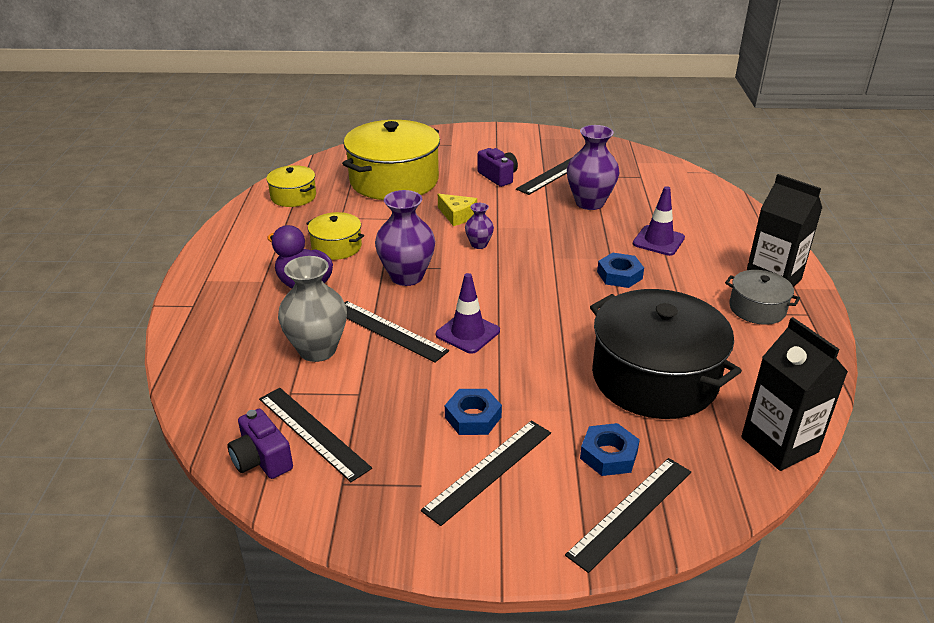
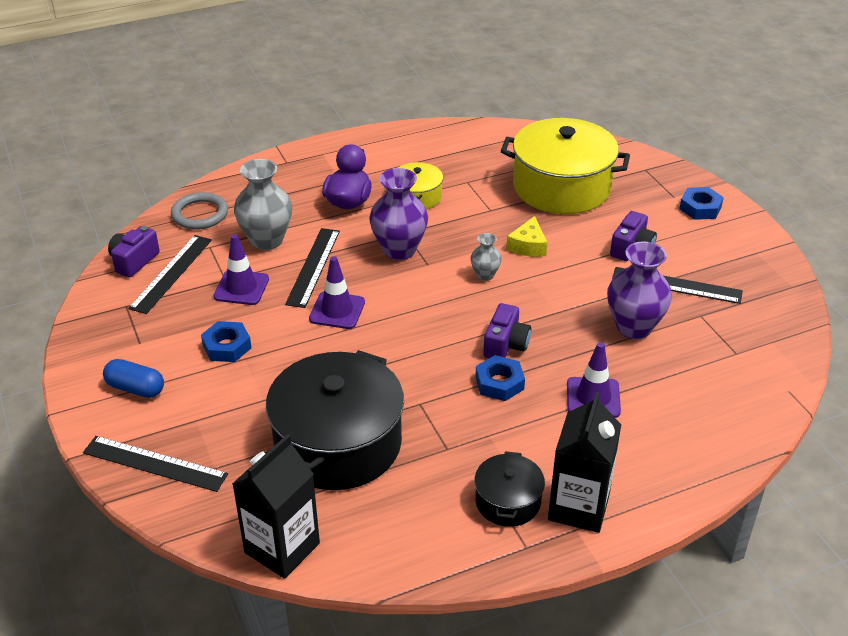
camera: 65 degrees right, 5 degrees up
(222, 387) = (200, 214): none -> grey ring
(293, 196) = (481, 144): yellow pot -> none
(383, 385) = (241, 288): none -> purple traffic cone
(479, 244) = (485, 275): purple vase -> grey vase
(489, 470) = (169, 373): black ruler -> none
(499, 504) = (135, 388): none -> blue capsule
(575, 259) = (505, 345): none -> purple camera
(608, 455) = (217, 436): blue nut -> blue nut (700, 208)
(757, 308) = (508, 501): grey pot -> black pot

